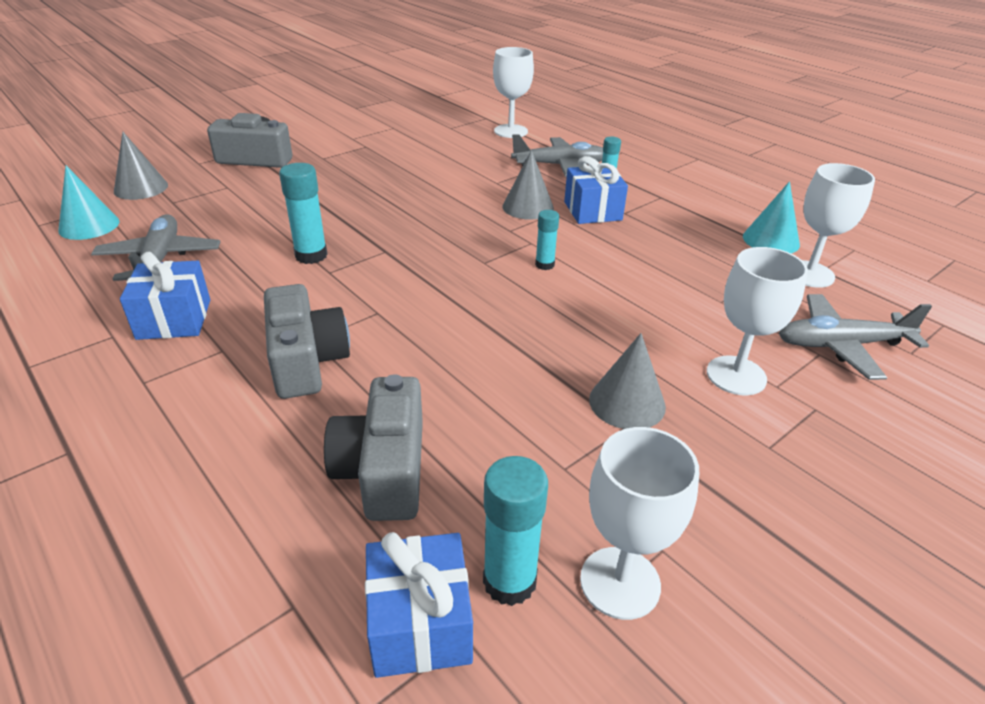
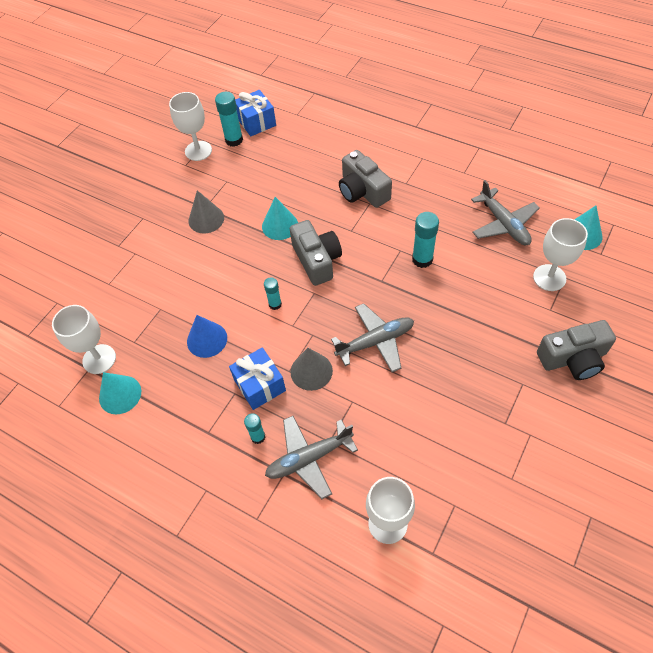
camera: 165 degrees right, 20 degrees up
(141, 188) = (606, 283): grey cone -> none
(174, 319) = (447, 190): blue gift -> none
(384, 469) = (295, 158): grey camera -> grey camera (317, 260)
(489, 351) = (280, 225): none -> turquoise cone
(651, 256) = (207, 339): none -> blue cone
(736, 375) = (154, 253): white goblet -> white goblet (549, 278)
(841, 345) = (95, 294): grey plane -> grey plane (375, 341)

